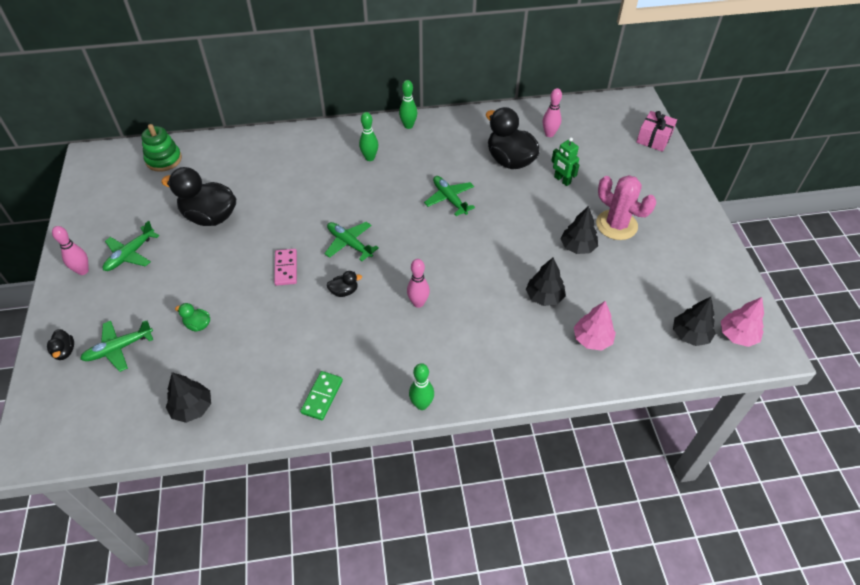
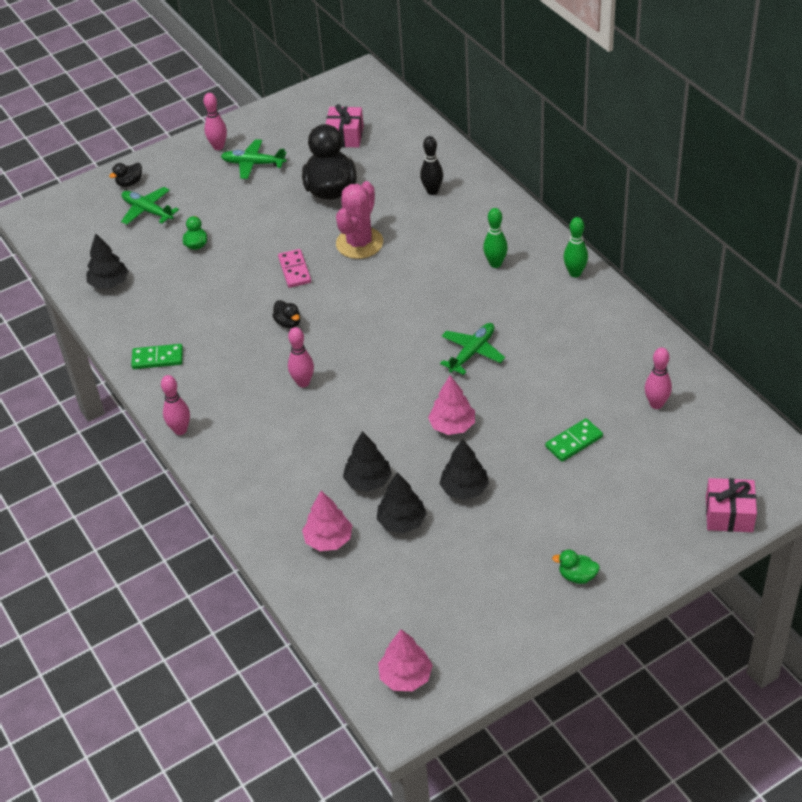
camera: 70 degrees right, 5 degrees down
(155, 188) = (345, 136): none -> pink gift
(164, 159) = (388, 122): green stacking toy -> none
(266, 163) = (432, 191): none -> black bowling pin
(286, 268) = (295, 270): pink domino -> pink domino turned 75 degrees counterclockwise
(349, 244) = (354, 300): green plane -> none
(421, 404) = (180, 430): green bowling pin -> pink bowling pin
(510, 160) = (576, 382): black duck -> none
(514, 233) = (452, 425): none -> pink tree
(562, 180) = (574, 442): green robot -> green domino
(616, 225) = (525, 516): pink cactus -> pink cactus (359, 243)
(678, 219) = (577, 576): none -> green duck
(690, 335) = (382, 629): black tree -> black tree (402, 522)

